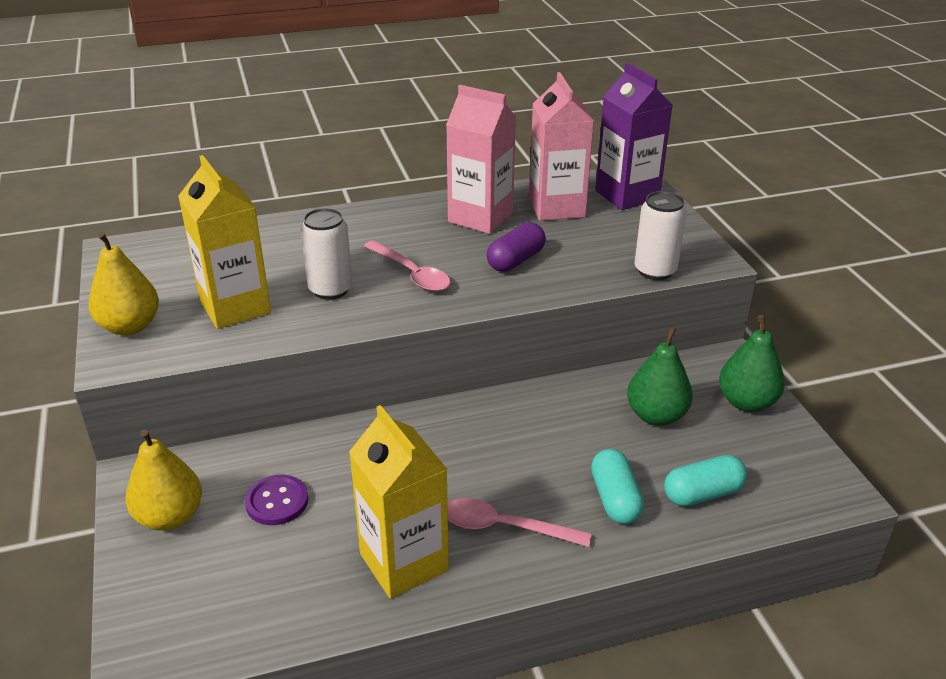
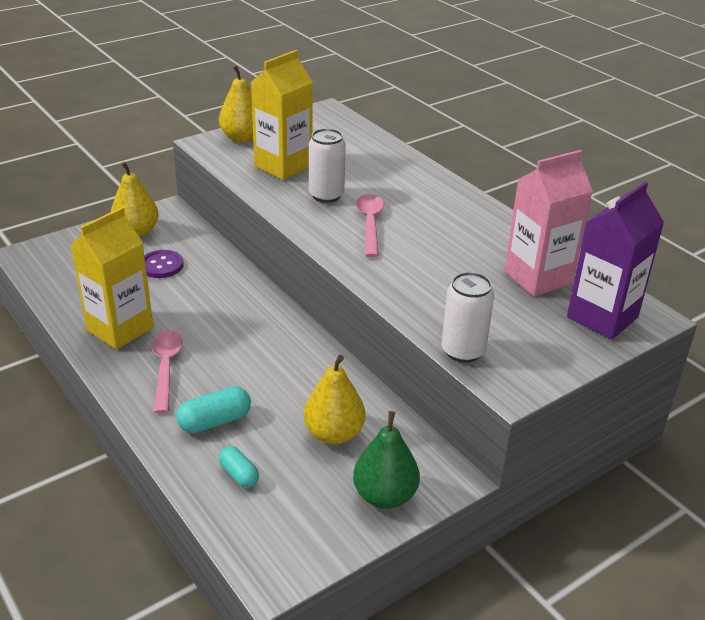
camera: 70 degrees right, 0 degrees up
(411, 274) = (370, 224): pink spoon -> pink spoon turned 150 degrees clockwise
(480, 217) = (484, 240): pink carton -> none
(516, 260) = (425, 269): purple capsule -> none
(656, 416) = (334, 434): green pear -> yellow pear
(702, 493) = (239, 474): turquoise capsule -> turquoise capsule, size x0.66

